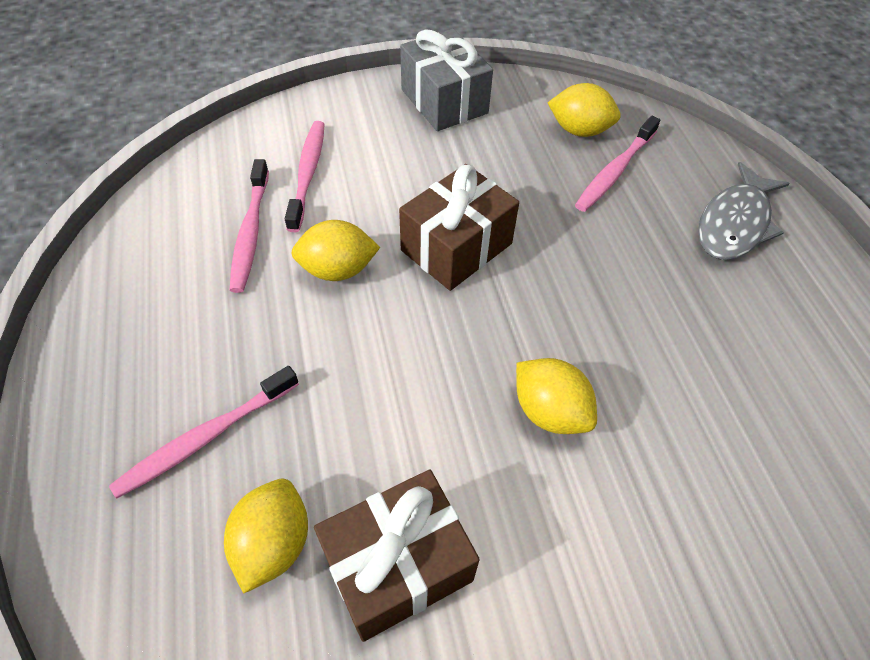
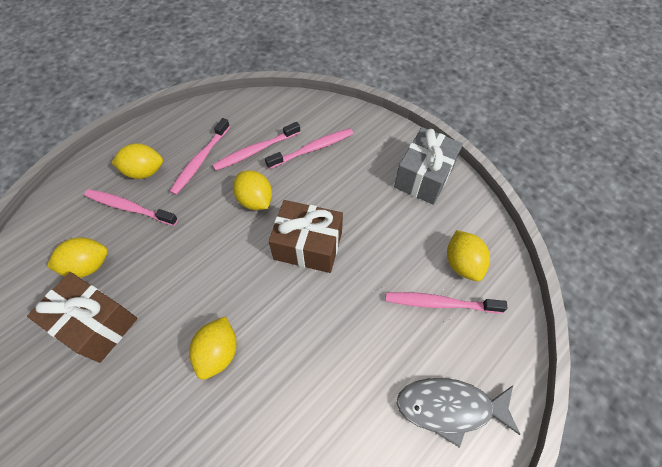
camera: 60 degrees right, 5 degrees up
(150, 388) = (144, 172): none -> yellow lemon
(202, 304) = (200, 160): none -> pink toothbrush

